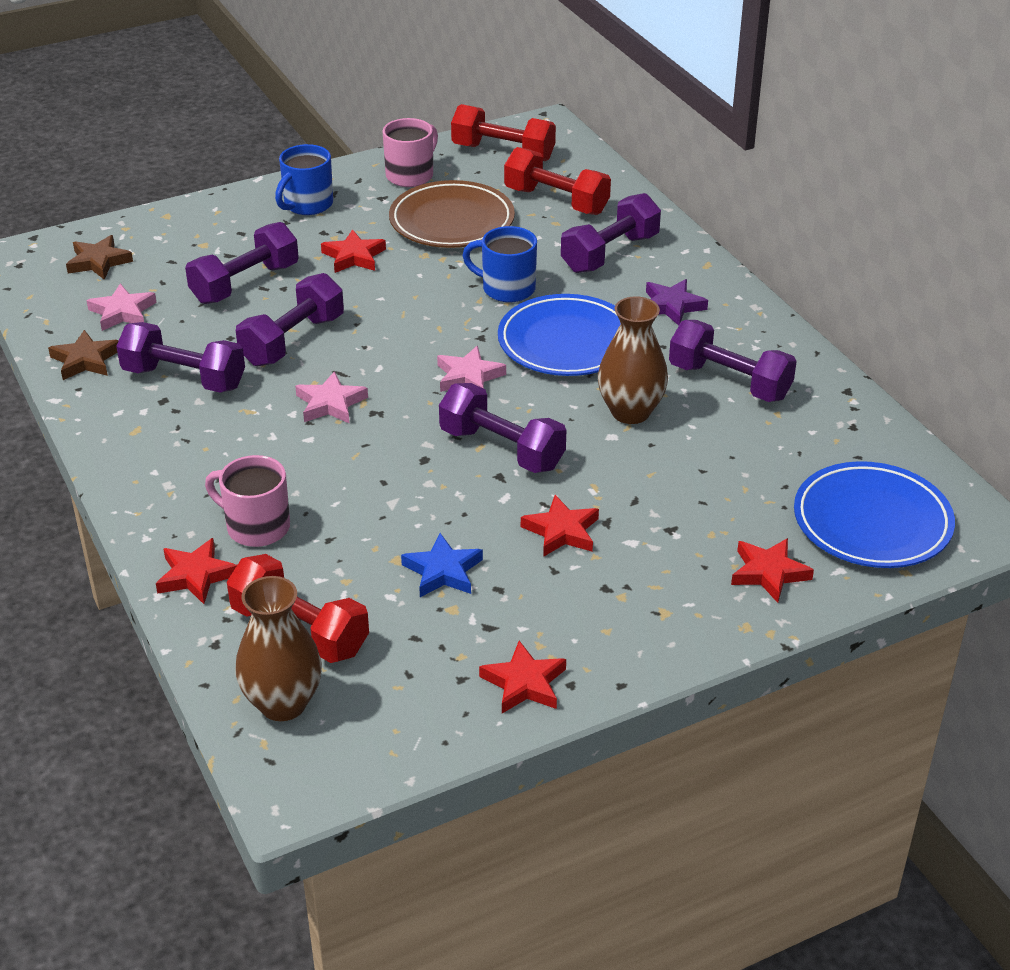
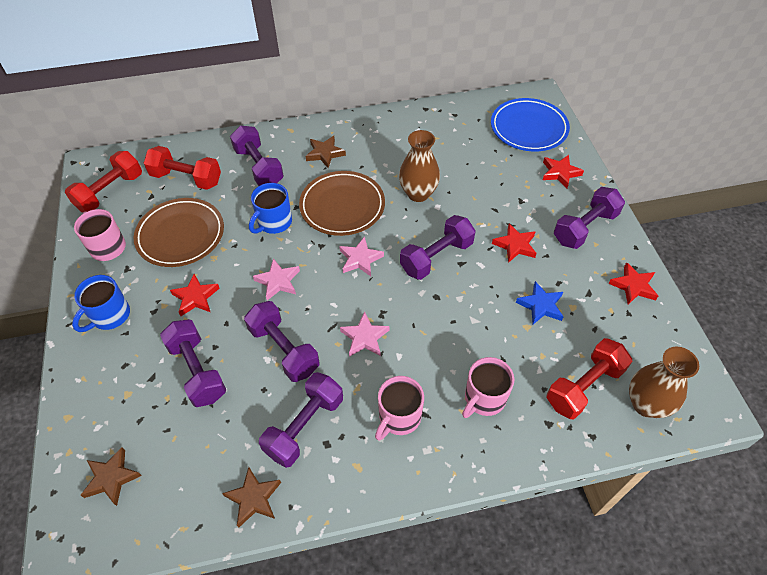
camera: 75 degrees left, 15 degrees up
(122, 312) = (197, 464): pink star -> pink star (278, 281)
(196, 575) = (526, 441): red star -> none
(211, 453) = (399, 417): none -> pink mug
(307, 205) = (110, 316): blue mug -> blue mug turned 75 degrees clockwise
(556, 201) = (186, 178): red dumbbell -> red dumbbell turned 60 degrees clockwise
(566, 342) = (342, 206): blue plate -> brown plate
(672, 306) = (325, 153): purple star -> brown star
(729, 382) = (404, 148): purple dumbbell -> purple dumbbell (584, 228)

